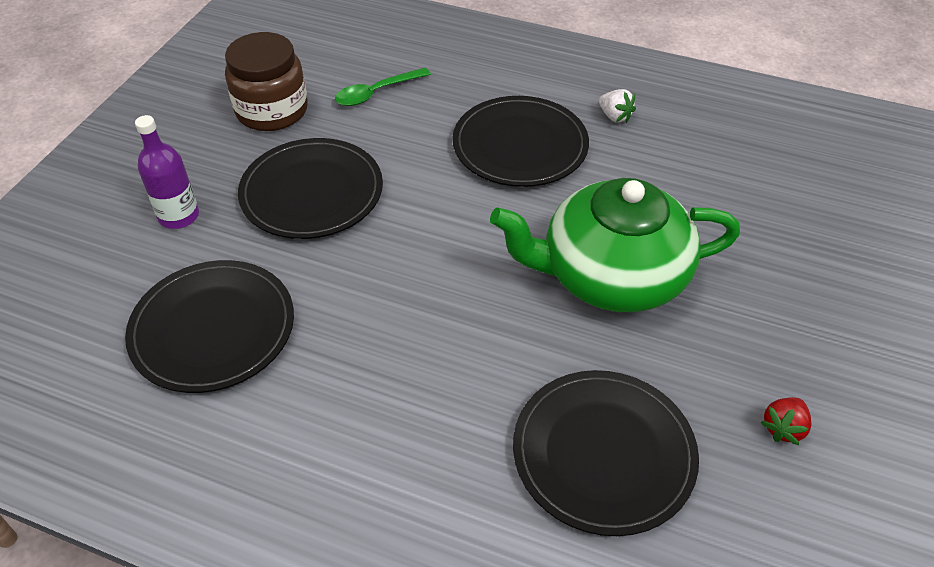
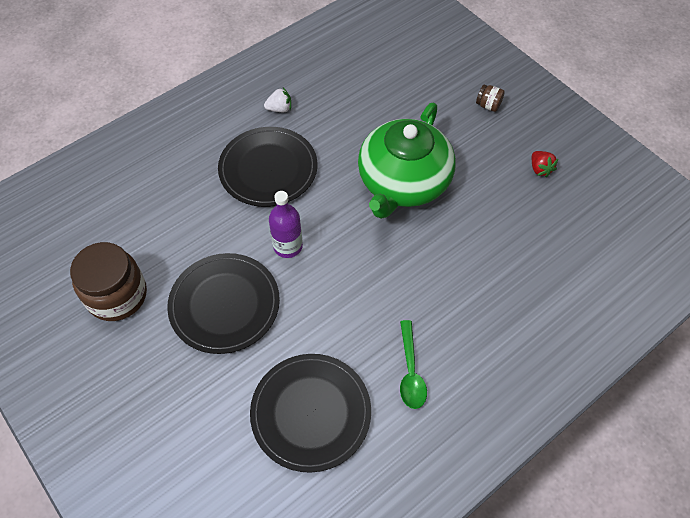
camera: 60 degrees left, 10 degrees up
(179, 216) = (187, 399): purple bottle -> purple bottle (288, 246)
(376, 93) = (151, 222): green spoon -> green spoon (410, 371)
(603, 453) = (515, 251): black plate -> none
(836, 314) = (488, 105): none -> brown jar

